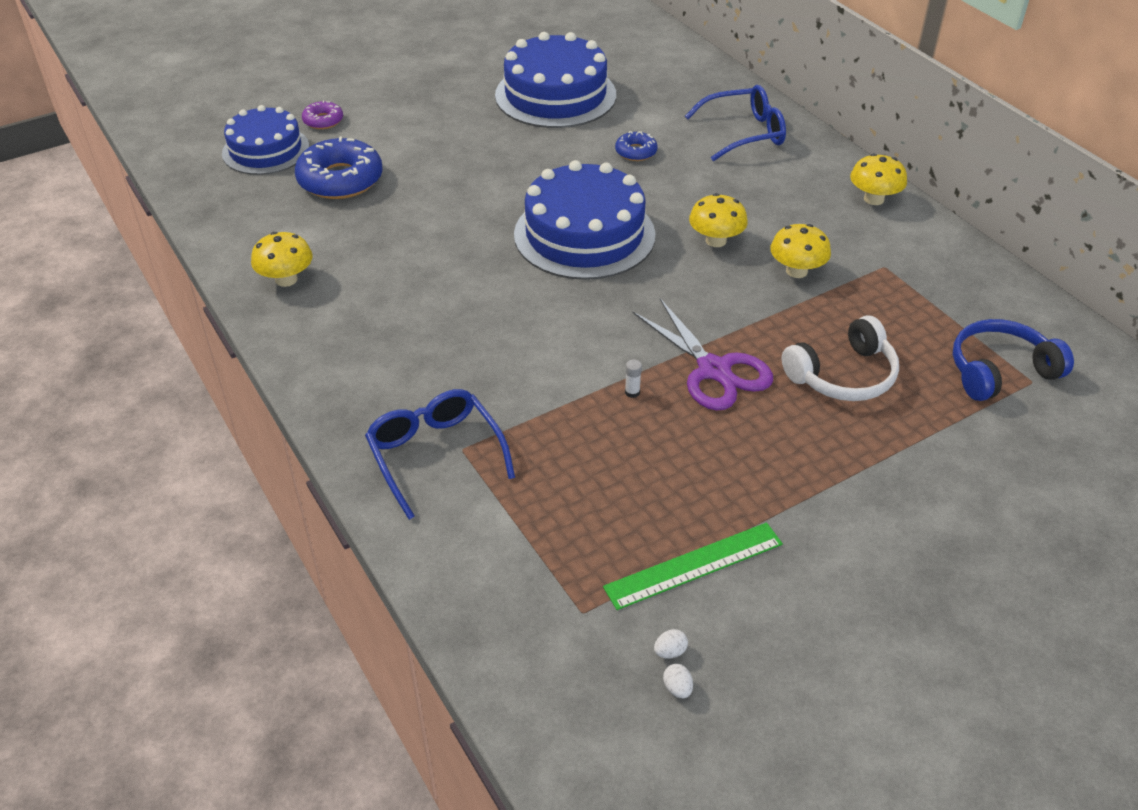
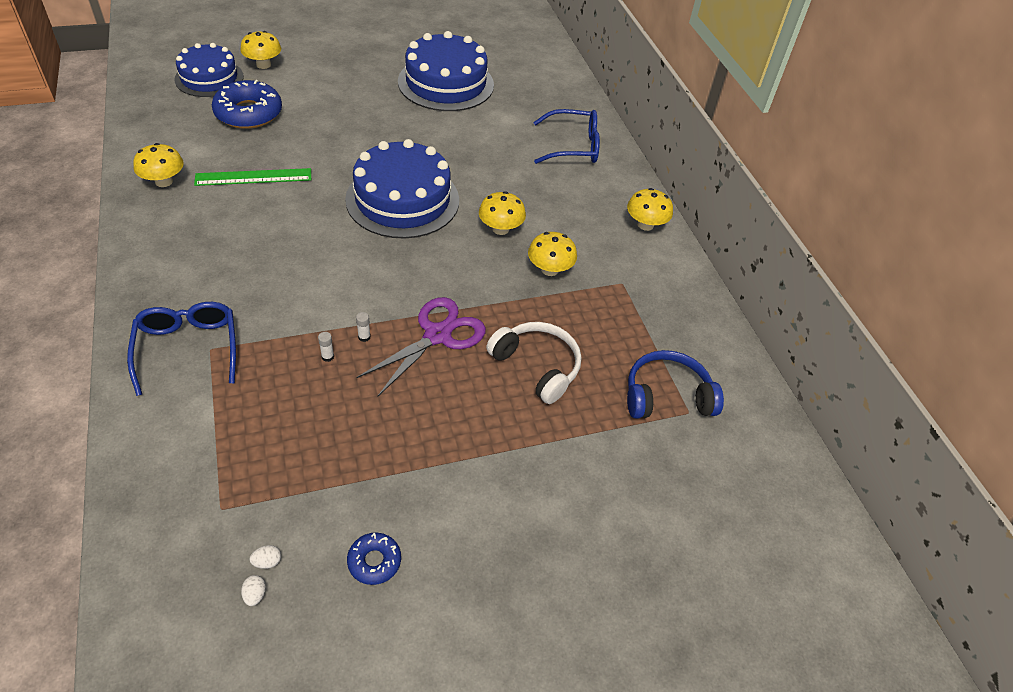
camera: 10 degrees right, 5 degrees up
(323, 121) = (263, 65): purple donut -> yellow mushroom
(603, 423) = (327, 357): none -> white glue stick
(636, 152) = (480, 142): blue donut -> blue donut (374, 561)
(694, 566) = (328, 494): green ruler -> green ruler (253, 177)
(714, 370) = (437, 335): purple scissors -> purple scissors turned 120 degrees counterclockwise
(843, 375) = (537, 366): white headphones -> white headphones turned 120 degrees counterclockwise

